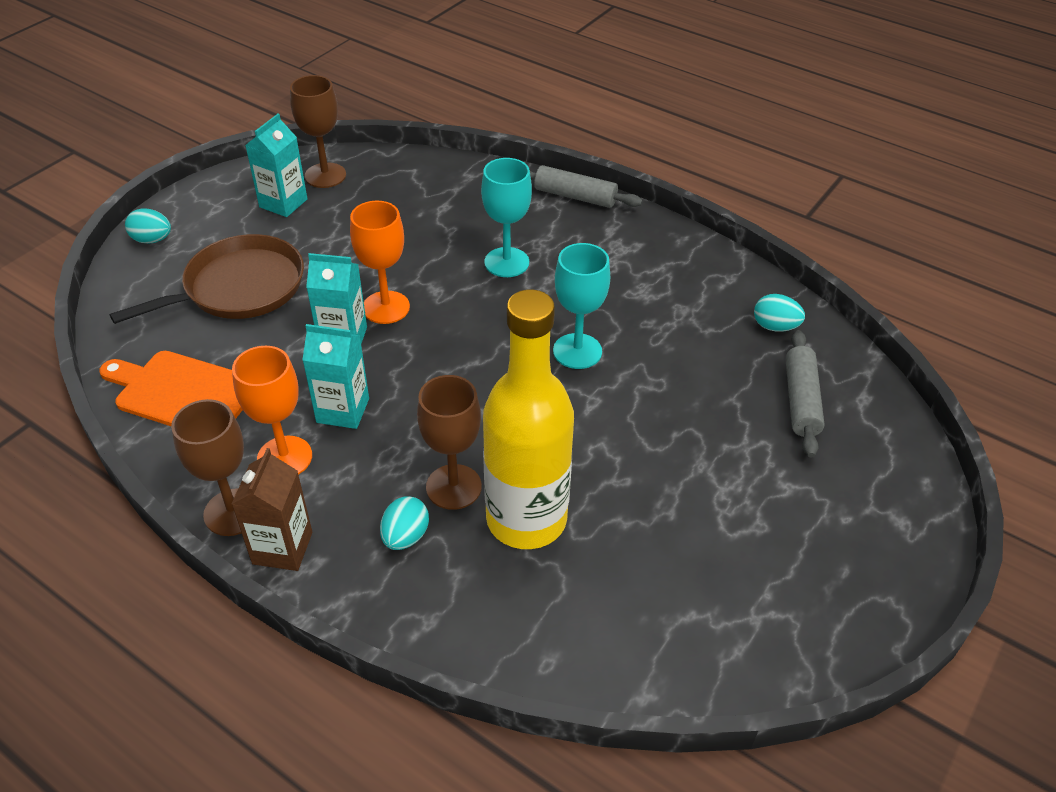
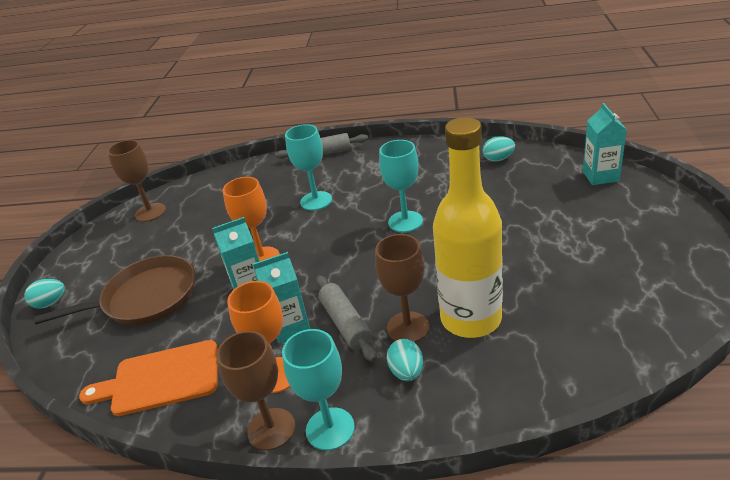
camera: 25 degrees left, 10 degrees down
(239, 288) = (146, 298): brown pan -> brown pan turned 45 degrees clockwise
(282, 548) = (330, 429): brown carton -> turquoise goblet
(283, 203) = (134, 239): turquoise carton -> turquoise carton (600, 176)
(801, 400) = (550, 183): grey rolling pin -> grey rolling pin (346, 323)

